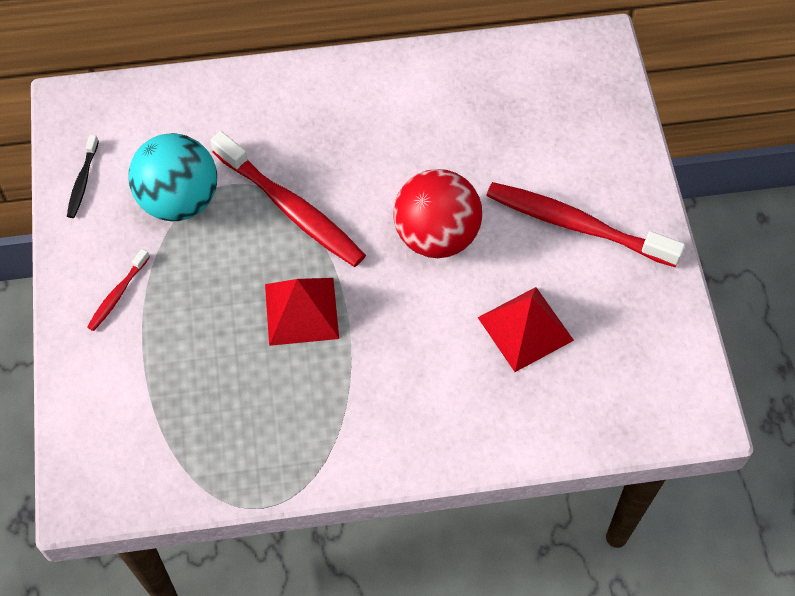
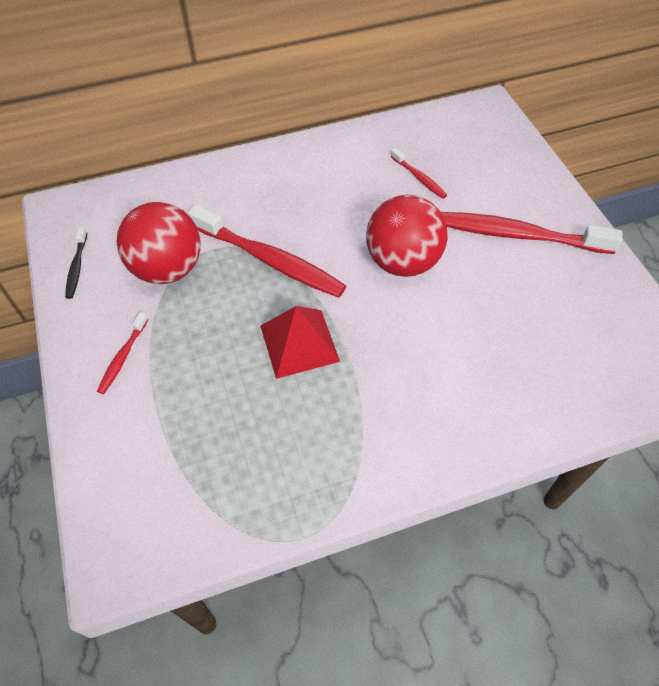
camera: 10 degrees left, 5 degrees down
(179, 200) = (168, 269): turquoise ball -> red ball
(485, 131) = (419, 178): none -> red toothbrush
(525, 328) = (505, 324): red pyramid -> none

